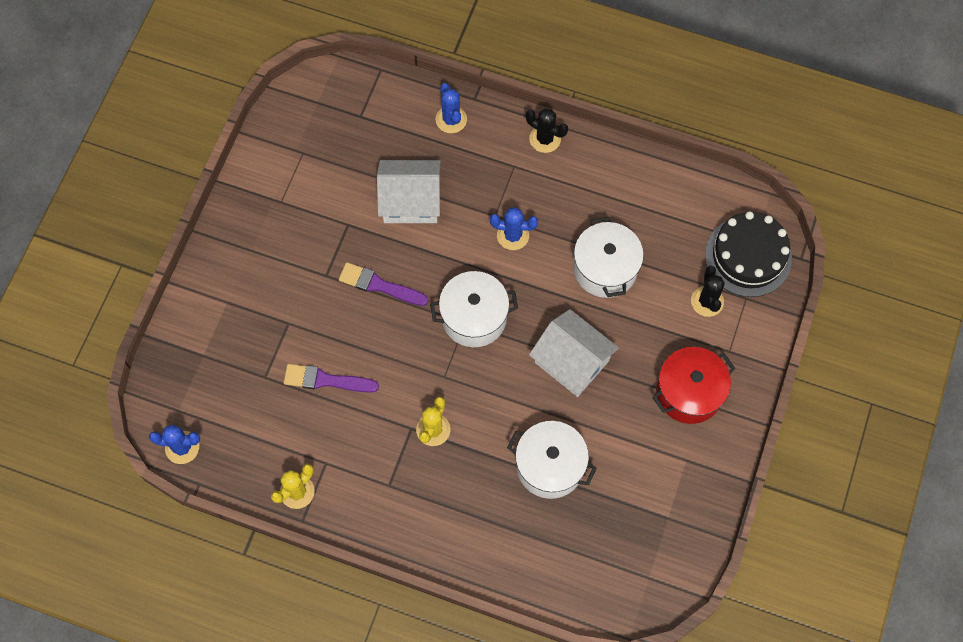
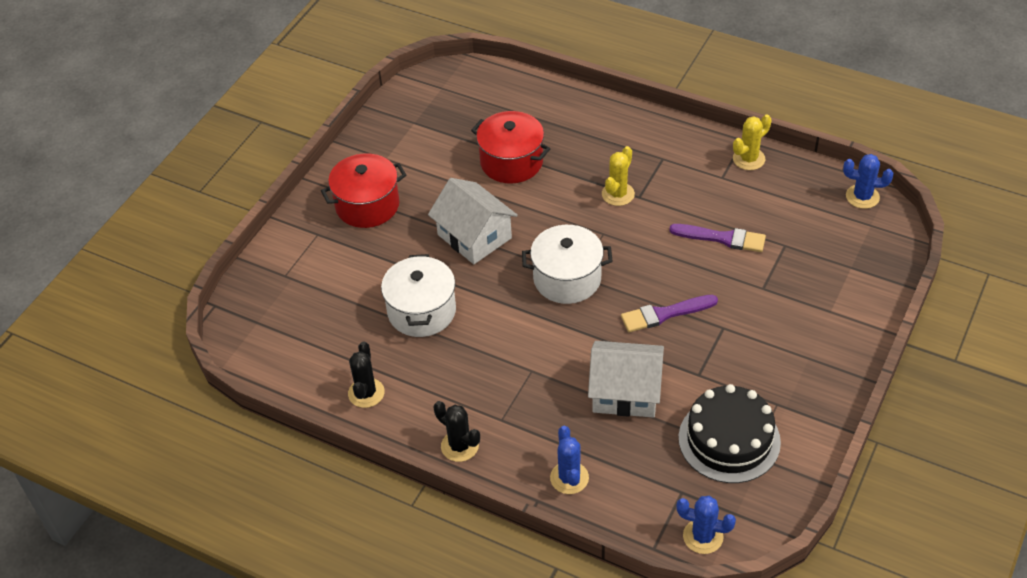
camera: 170 degrees left, 20 degrees down
(379, 285) = (665, 314): purple brush -> purple brush turned 135 degrees clockwise
(513, 235) = (514, 349): blue cactus -> blue cactus (703, 536)
(550, 466) = (511, 162): white pot -> red pot
(707, 301) = (325, 275): black cactus -> black cactus (366, 393)
(748, 256) = (268, 311): black cake -> black cake (729, 440)

